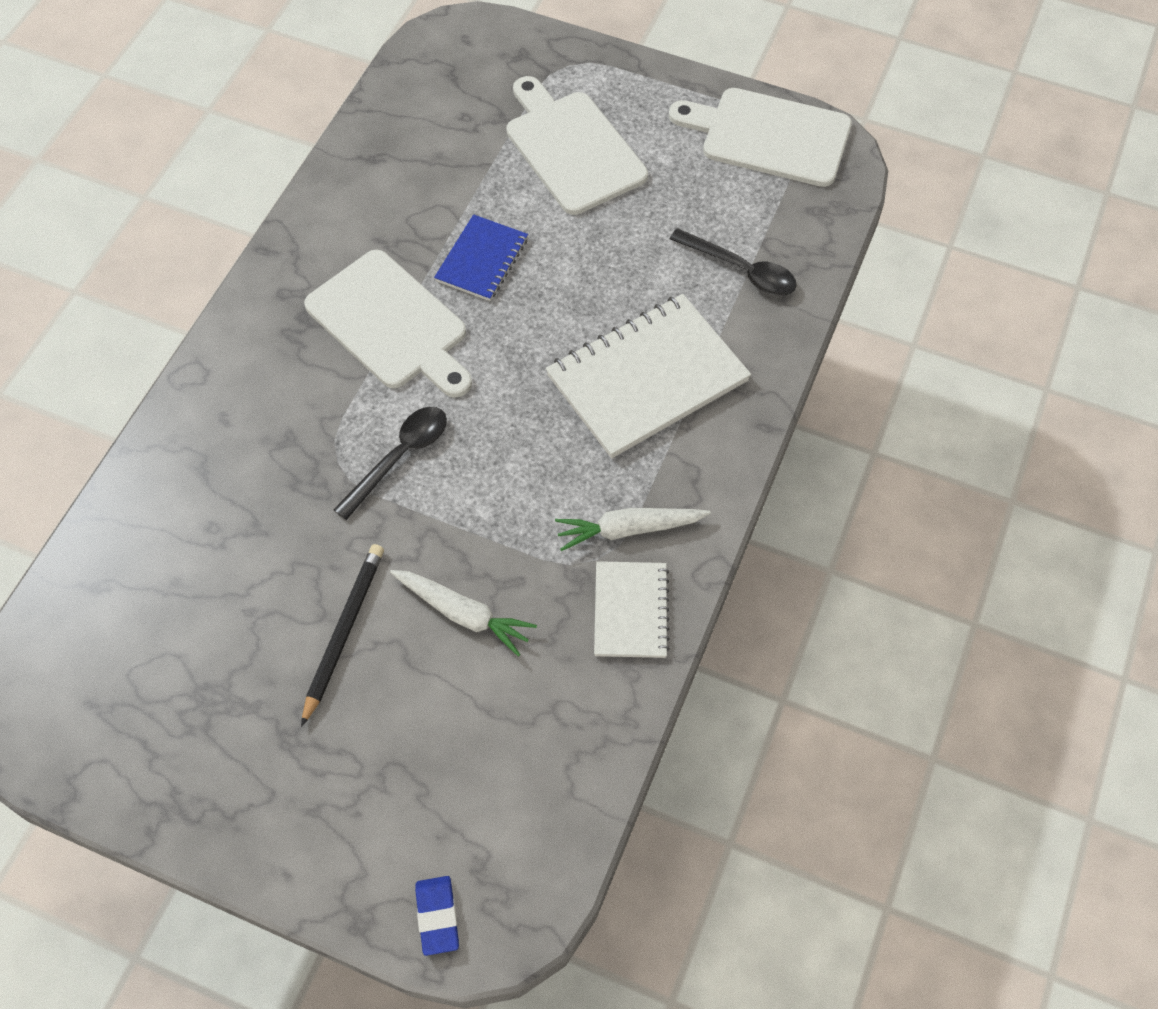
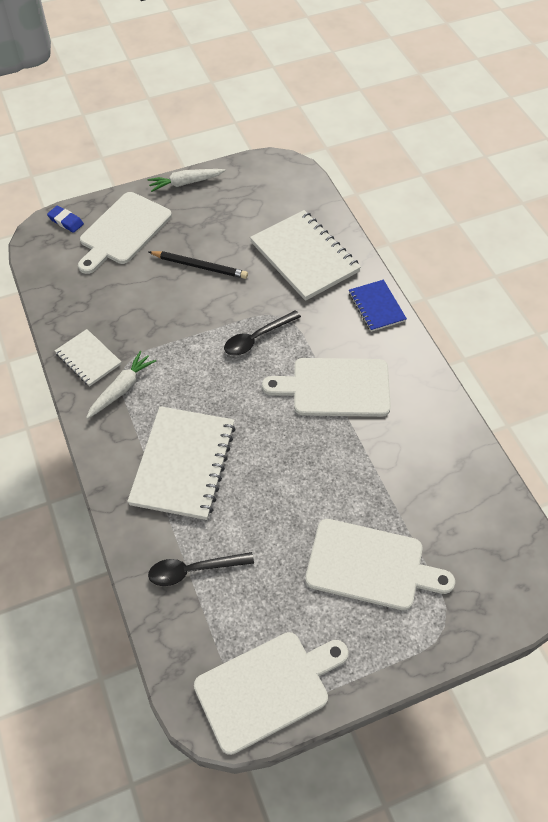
camera: 135 degrees right, 5 degrees down
(201, 520) = (304, 257): none -> white notebook
(344, 632) = (199, 266): black pencil -> black pencil turned 45 degrees counterclockwise
(375, 805) = (123, 231): none -> white cutting board
(400, 457) = (257, 338): black spoon -> black spoon turned 60 degrees clockwise
(463, 614) = (159, 306): white carrot -> white carrot (185, 183)
(482, 260) = (335, 455): blue notebook -> blue notebook (376, 307)

